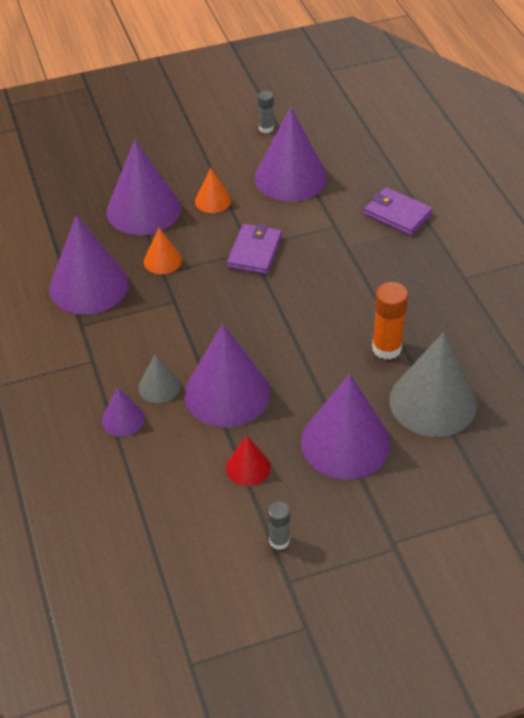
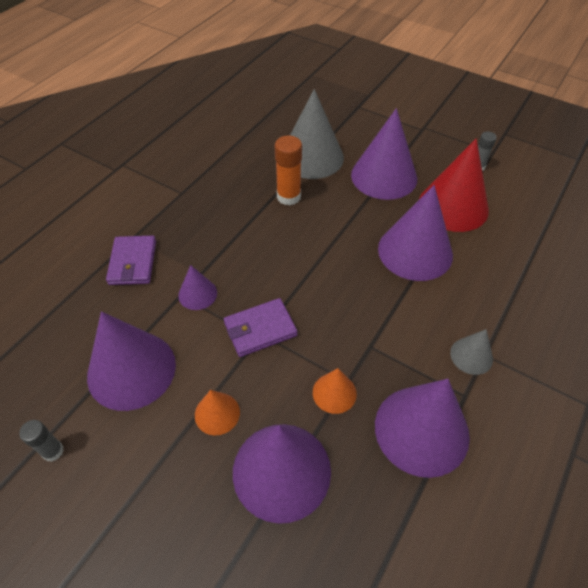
camera: 130 degrees left, 5 degrees up
(123, 419) = (503, 292): purple cone -> purple cone (197, 294)
(159, 386) = (455, 292): grey cone -> grey cone (471, 356)
(248, 467) = (453, 206): red cone -> red cone, size x2.04

